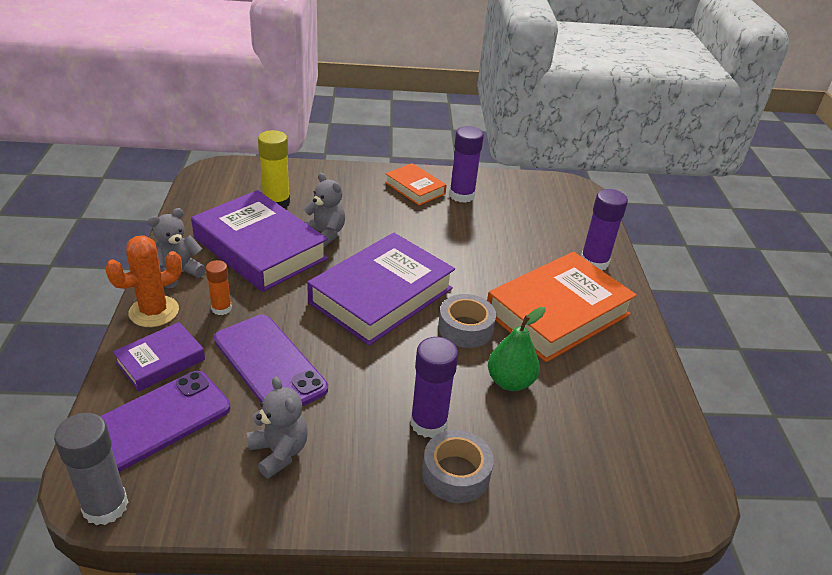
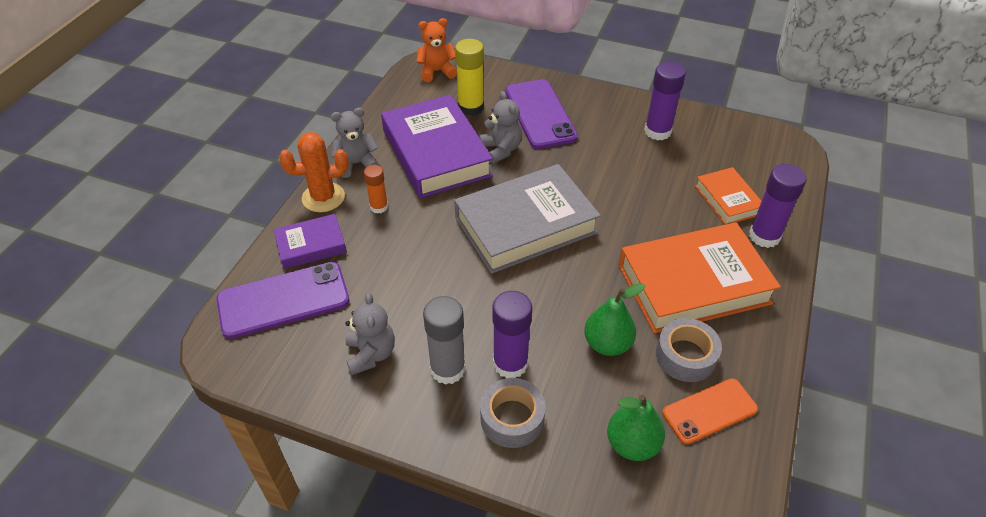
camera: 25 degrees right, 10 degrees up
(105, 506) = (224, 361): grey glue stick -> grey glue stick (447, 369)
(226, 176) = (437, 71): none -> orange teddy bear
(270, 364) = (397, 270): purple phone -> purple phone (540, 114)
(381, 295) = (525, 225): purple book -> grey book
(415, 188) = (612, 115): orange book -> orange book (727, 200)
(465, 328) = (590, 278): grey tape -> grey tape (685, 356)
(578, 464) = (632, 444): none -> green pear
(627, 416) = (709, 411): none -> orange phone

